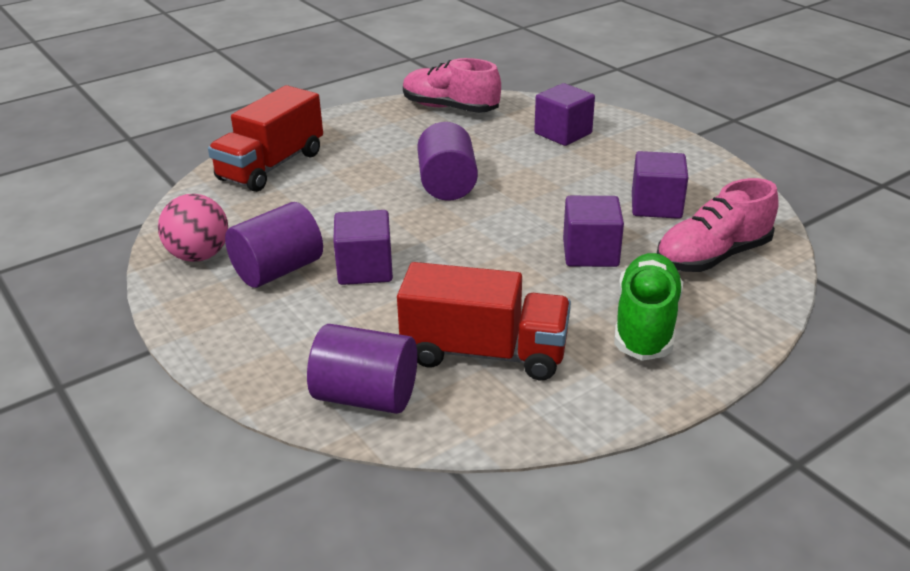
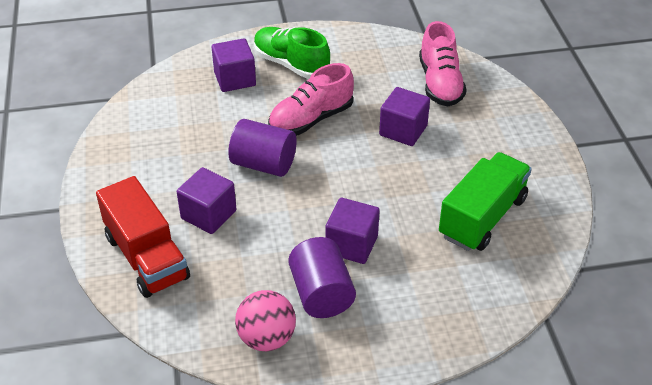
camera: 65 degrees left, 10 degrees up
(366, 396) = (499, 287): purple cylinder -> none
(450, 108) = (137, 120): pink shoe -> pink shoe (311, 119)
(484, 353) = (482, 217): red truck -> green truck
(645, 324) = (491, 139): green shoe -> green shoe (291, 64)
(656, 206) = (367, 80): purple cube -> purple cube (208, 214)

